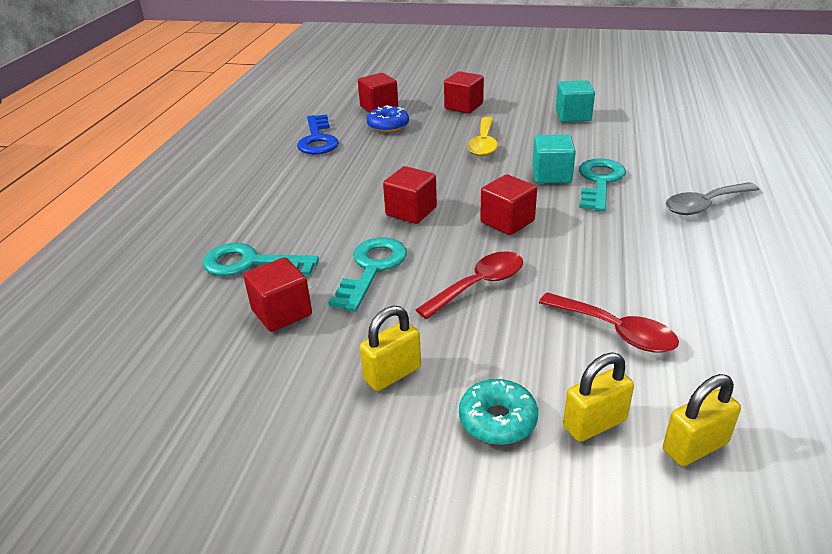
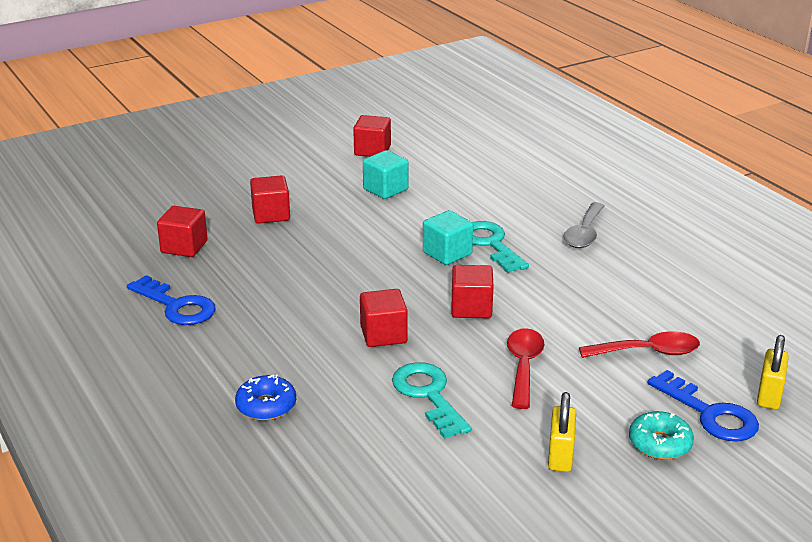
camera: 45 degrees left, 5 degrees down
(251, 263) = (320, 444): turquoise key -> none
(281, 312) = (414, 464): red cube -> red cube (372, 150)
(388, 126) = (227, 263): blue donut -> blue donut (266, 406)
(483, 144) = (348, 246): yellow spoon -> none
(594, 424) = (710, 414): yellow padlock -> blue key

